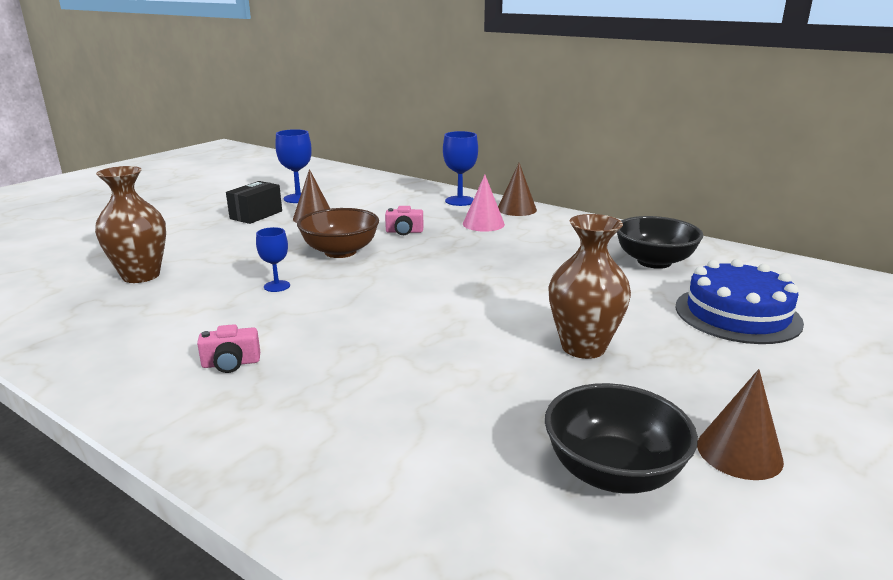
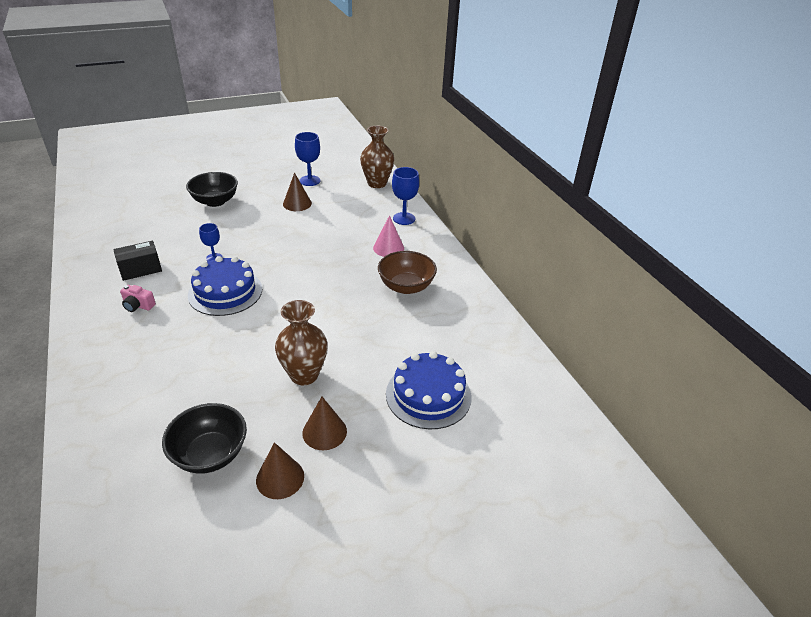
camera: 30 degrees right, 15 degrees up
(141, 275) = (163, 223): brown vase -> brown vase (377, 183)
(256, 215) = (269, 189): black box -> black box (140, 269)
(340, 252) = (276, 241): brown bowl -> brown bowl (406, 286)
(347, 310) = (225, 292): none -> blue cake
(404, 232) = (332, 237): pink camera -> none
(516, 209) = (430, 241): brown cone -> brown cone (324, 432)
(654, 262) = (447, 328): black bowl -> black bowl (215, 201)

